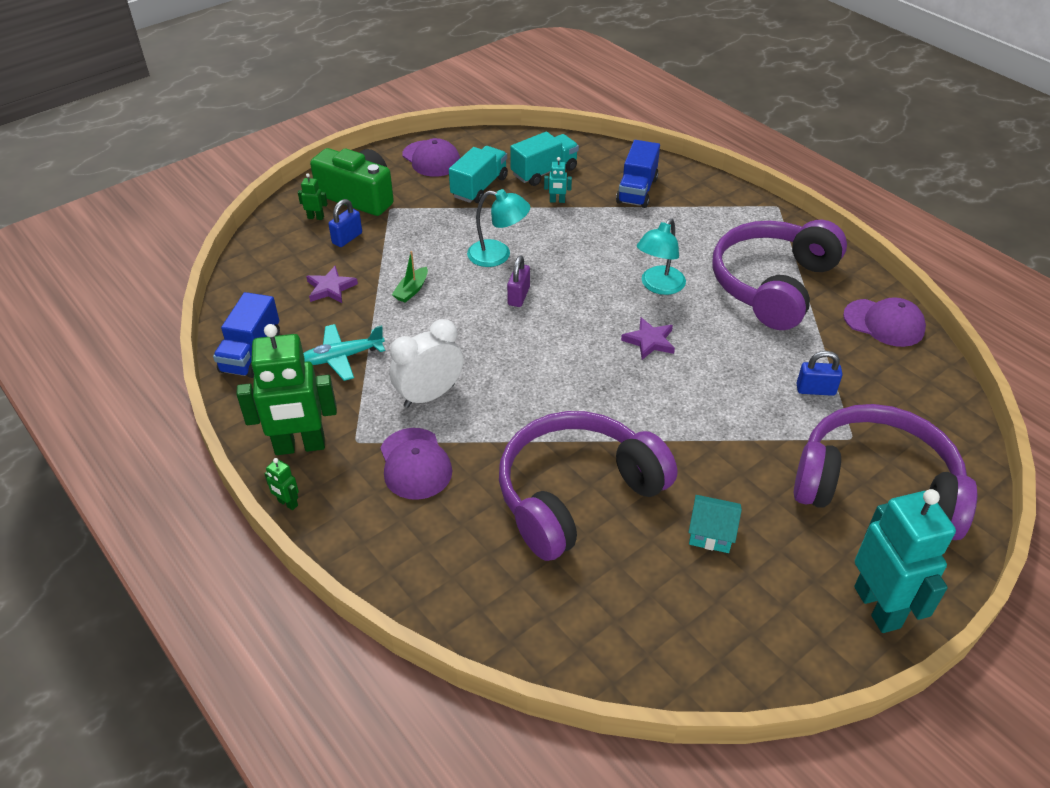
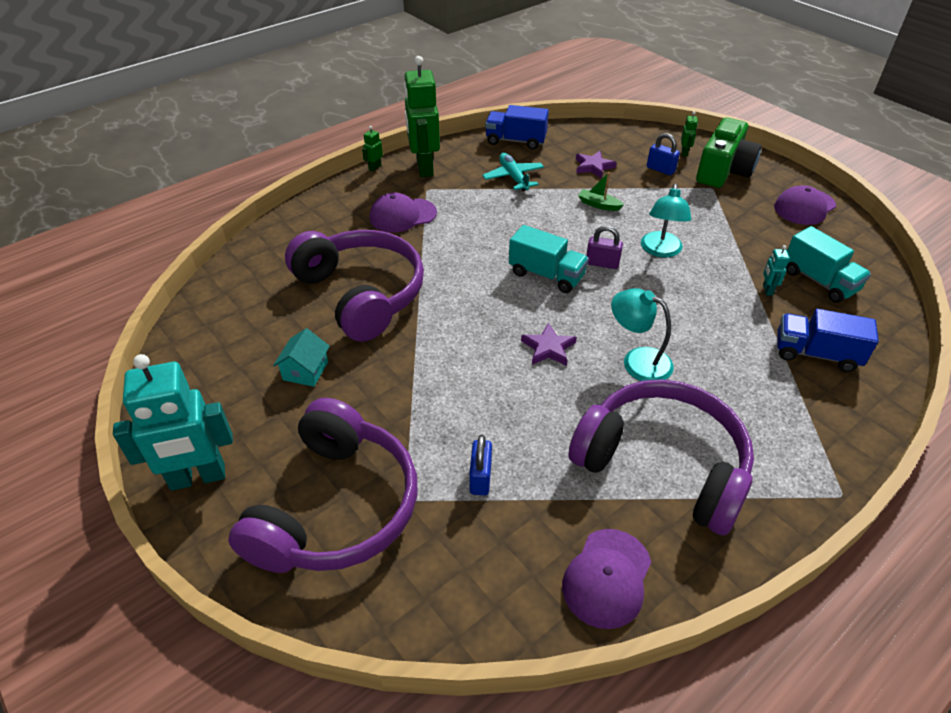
camera: 90 degrees right, 0 degrees up
(429, 395) = (472, 219): white clock -> none
(479, 187) = (768, 237): turquoise truck -> turquoise truck (546, 275)

